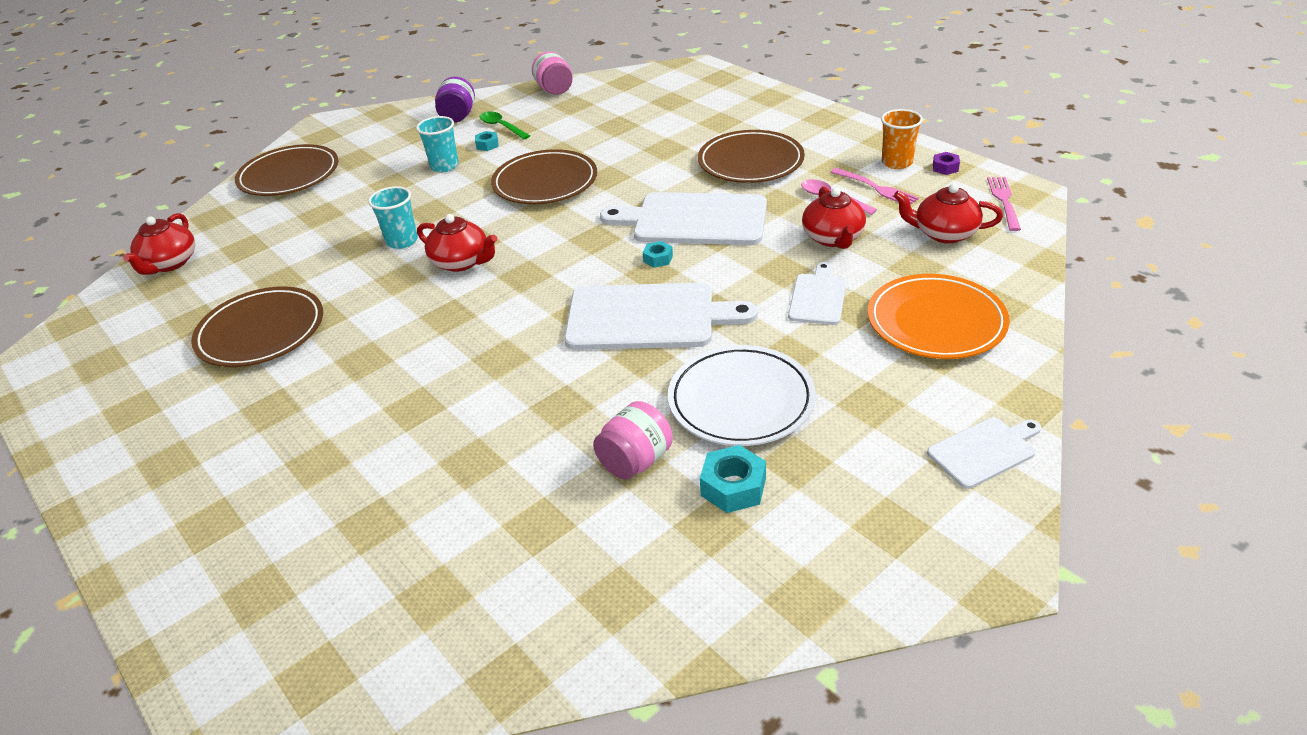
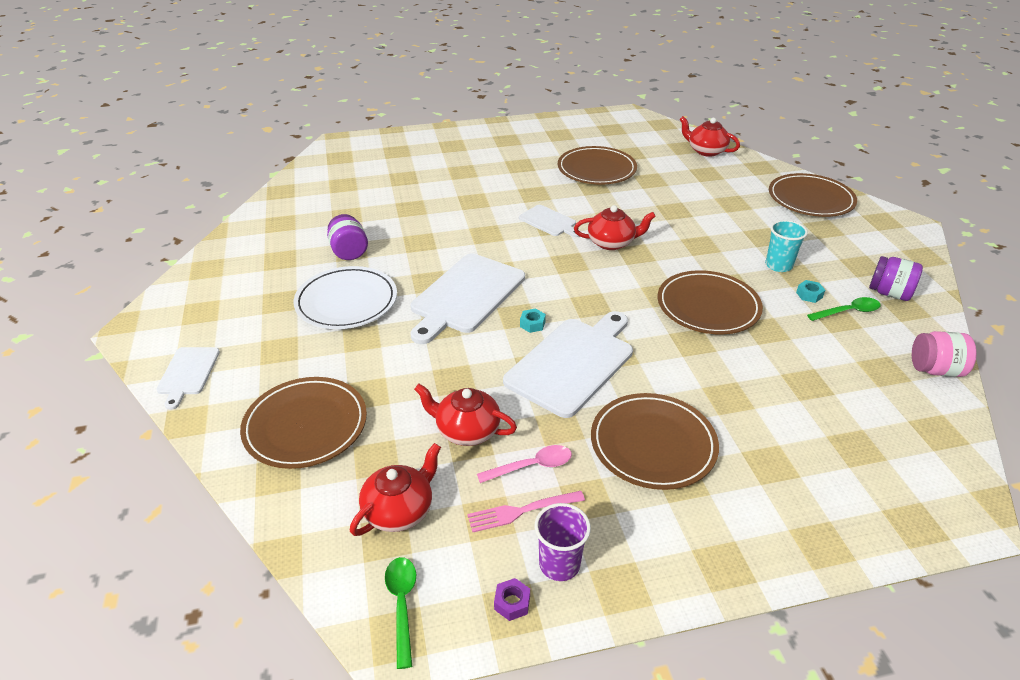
camera: 115 degrees right, 0 degrees up
(402, 241) = (663, 226): turquoise cup -> none
(461, 262) = (611, 243): red teapot -> red teapot turned 150 degrees counterclockwise
(635, 461) = (349, 252): pink jar -> purple jar
(733, 487) = (292, 274): turquoise nut -> none
(818, 297) = (401, 380): white cutting board -> white cutting board (549, 222)
(897, 162) = (559, 564): orange cup -> purple cup
(936, 322) = (305, 426): orange plate -> brown plate
(1004, 201) = (402, 604): pink fork -> green spoon

